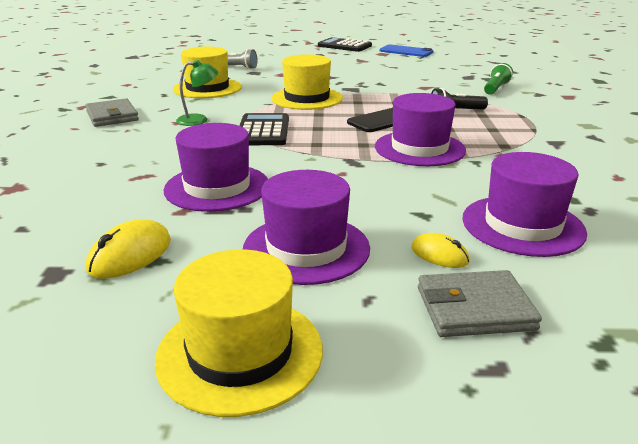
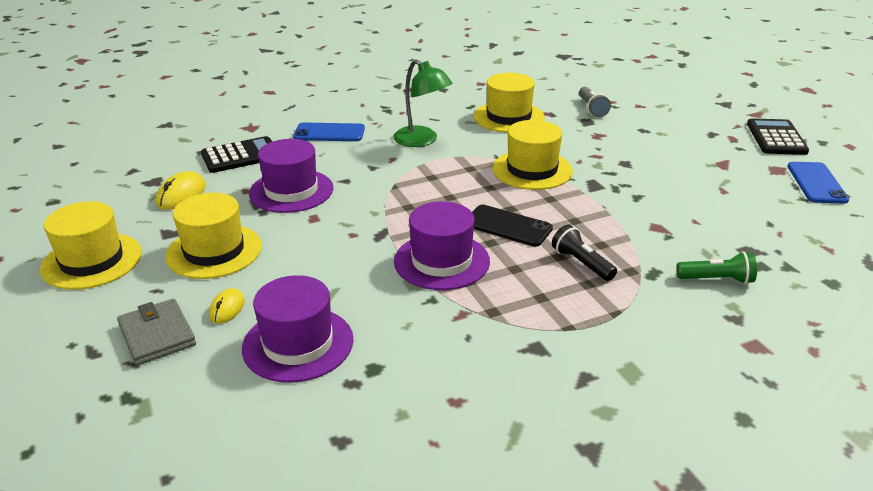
camera: 65 degrees right, 5 degrees up
(112, 116) = (398, 107): grey wallet -> none
(112, 151) = (329, 133): none -> blue phone
(130, 255) = (181, 195): yellow mouse -> yellow mouse turned 75 degrees counterclockwise
(199, 120) = (422, 140): green lamp -> green lamp, size x1.52
(263, 131) = (420, 175): black calculator -> black calculator (240, 156)
(306, 248) = (214, 251): purple hat -> yellow hat

